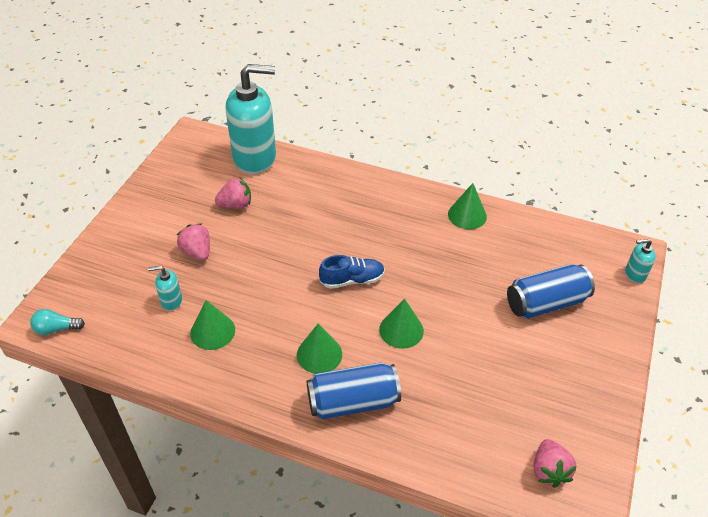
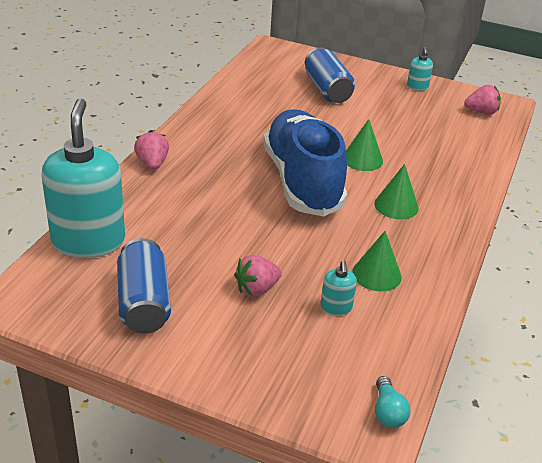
camera: 90 degrees left, 10 degrees down
(236, 205) = (177, 257): pink strawberry -> pink strawberry (152, 163)
(352, 280) = (302, 181): blue shoe -> blue shoe, size x2.35
(353, 402) = (444, 190): blue can -> blue can (144, 302)
(467, 215) = (219, 110): green cone -> none
(635, 274) = (296, 50): turquoise soap dispenser -> turquoise soap dispenser (417, 87)

